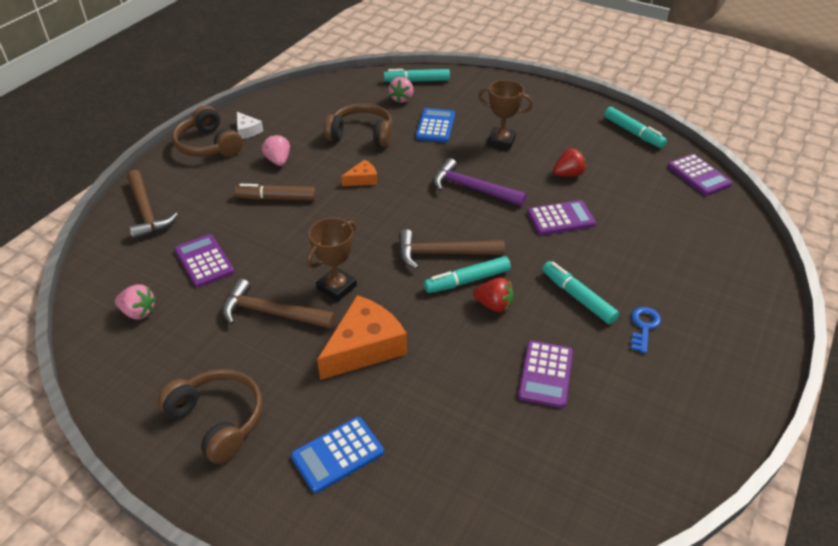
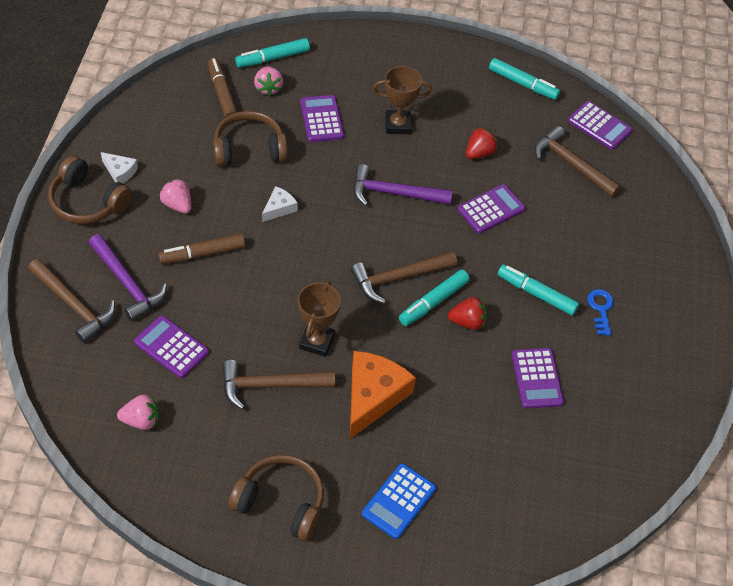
camera: 25 degrees left, 10 degrees up
(200, 206) = (127, 284): none -> purple hammer
(362, 96) = (222, 93): none -> brown marker
(362, 179) = (279, 208): orange cheese -> white cheese
(435, 126) = (321, 119): blue calculator -> purple calculator
(658, 199) = (571, 164): none -> brown hammer

